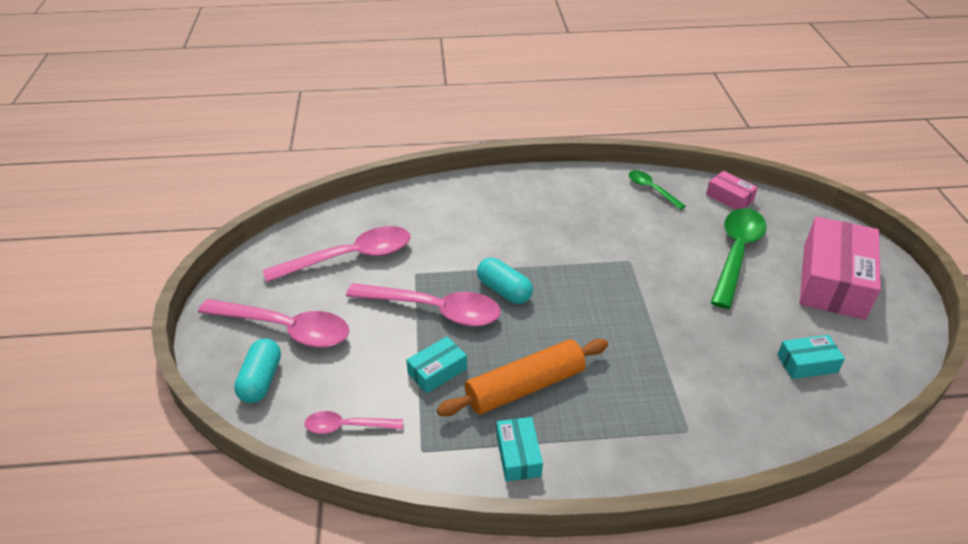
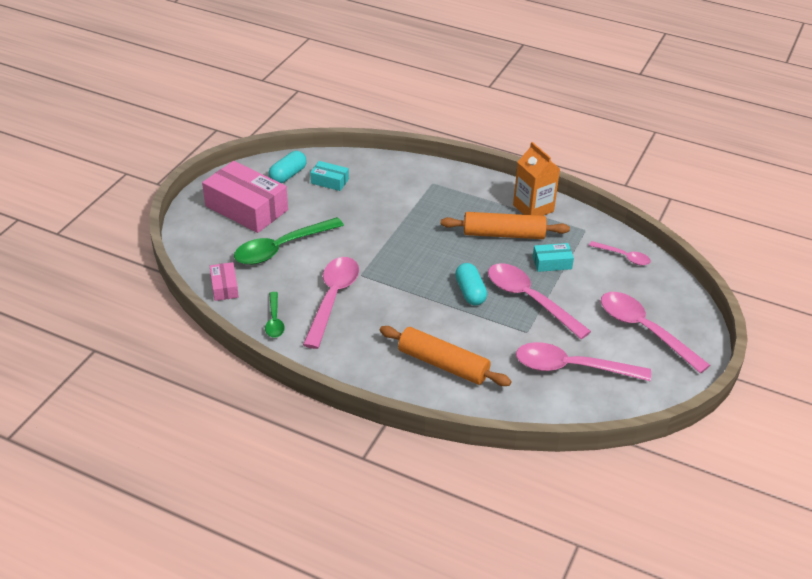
camera: 150 degrees left, 0 degrees up
(261, 380) = (671, 303): turquoise capsule -> turquoise capsule (288, 175)
(473, 213) = (443, 364): none -> orange rolling pin
(518, 455) = (533, 208): turquoise box -> orange carton
(627, 227) = (332, 299): none -> pink spoon
(833, 281) = (246, 208): pink box -> pink box turned 75 degrees clockwise

